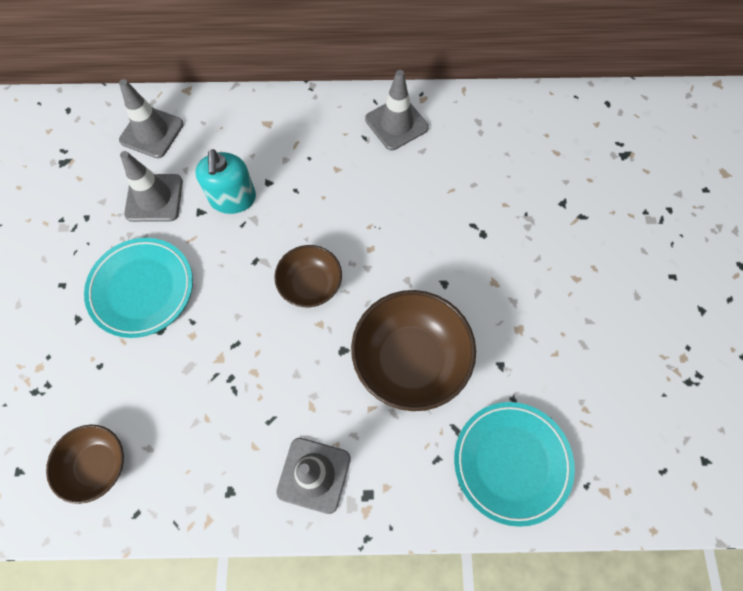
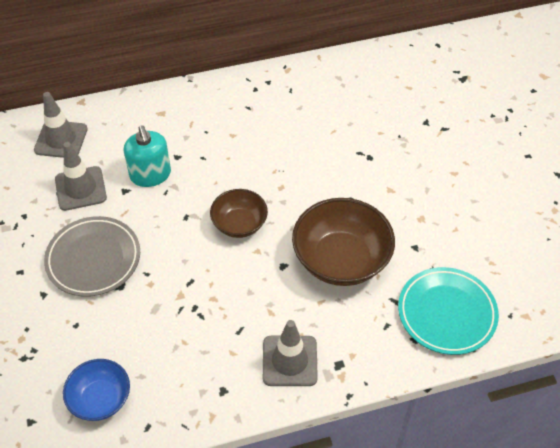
camera: 15 degrees left, 15 degrees down
(97, 465) = (100, 399): brown bowl -> blue bowl
(142, 289) = (93, 259): turquoise plate -> grey plate
(396, 123) = (271, 92): grey traffic cone -> none

